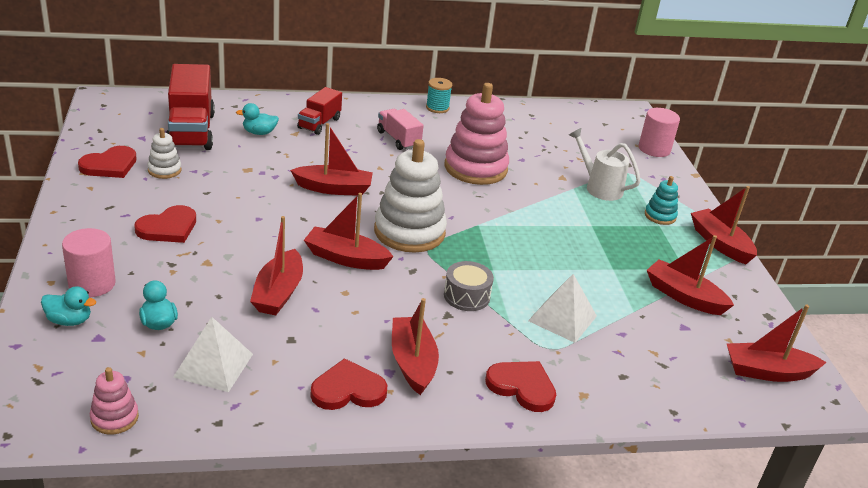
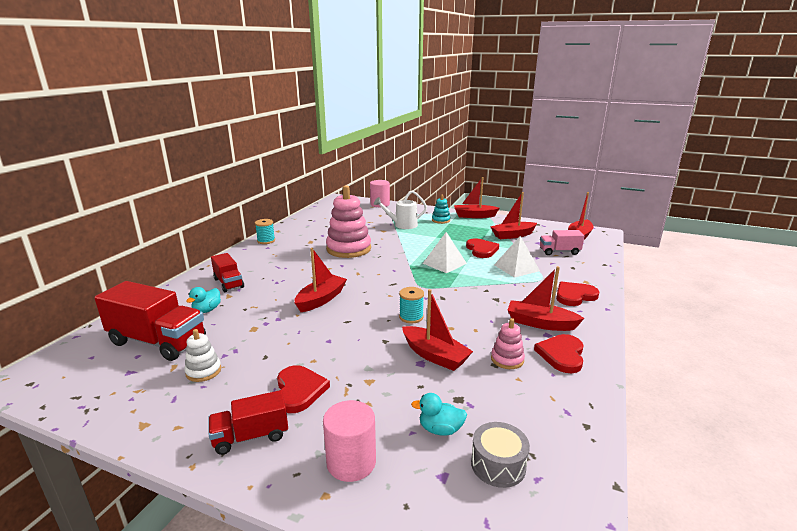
camera: 55 degrees left, 10 degrees down
(69, 320) = (404, 493): turquoise duck -> none
(97, 225) = (251, 436): none -> red truck
(110, 165) = (153, 404): red heart -> red heart (481, 250)
(114, 418) = (569, 490): pink stacking toy -> pink stacking toy (507, 359)
(213, 365) = (513, 411): white pyramid -> white pyramid (444, 263)
(346, 258) = (411, 317): red boat -> turquoise spool
(398, 139) = (287, 262): pink truck -> pink truck (559, 252)
(409, 232) = (399, 287): white stacking toy -> none
(466, 296) = (480, 288): grey drum -> grey drum (498, 464)

